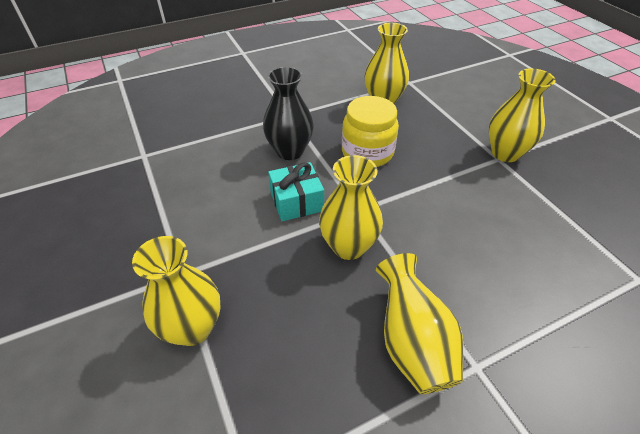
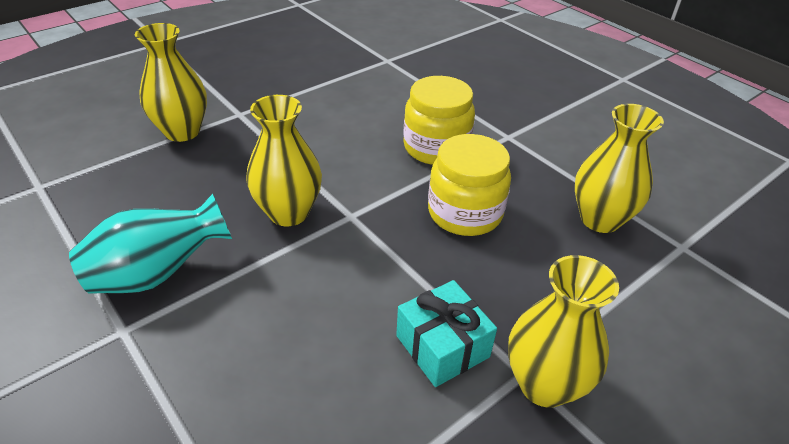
camera: 75 degrees right, 5 degrees down
(290, 151) = (436, 147): black vase -> yellow jar
(296, 202) = (350, 165): turquoise gift -> turquoise gift (442, 346)
(412, 343) = (158, 273): yellow vase -> turquoise vase

